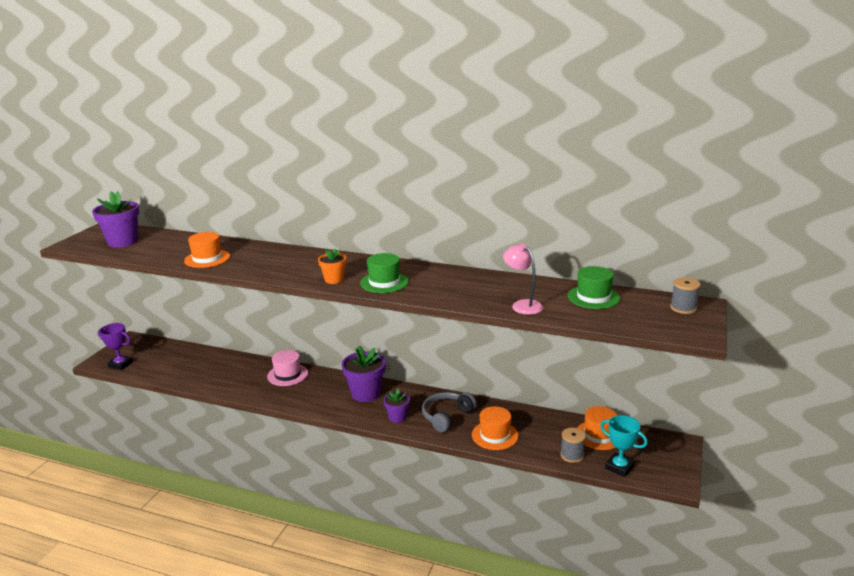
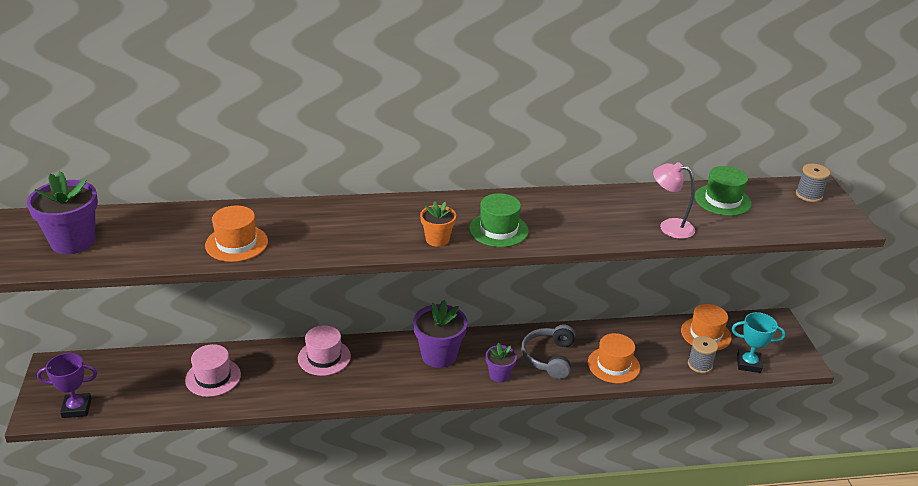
camera: 30 degrees left, 10 degrees up
(209, 368) = (213, 377): none -> pink hat

